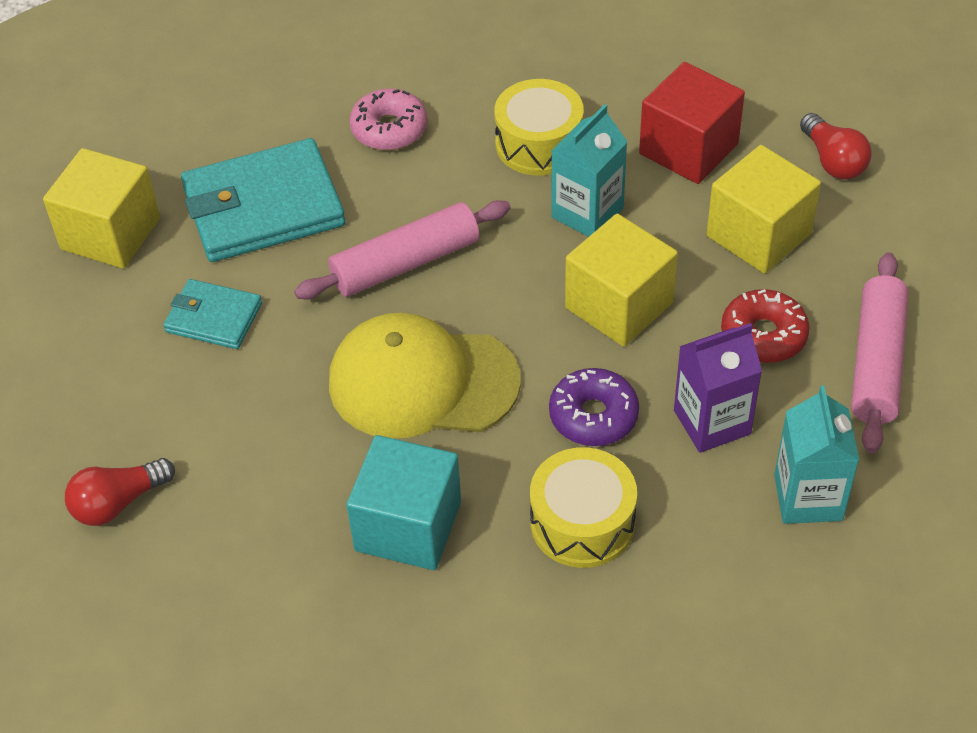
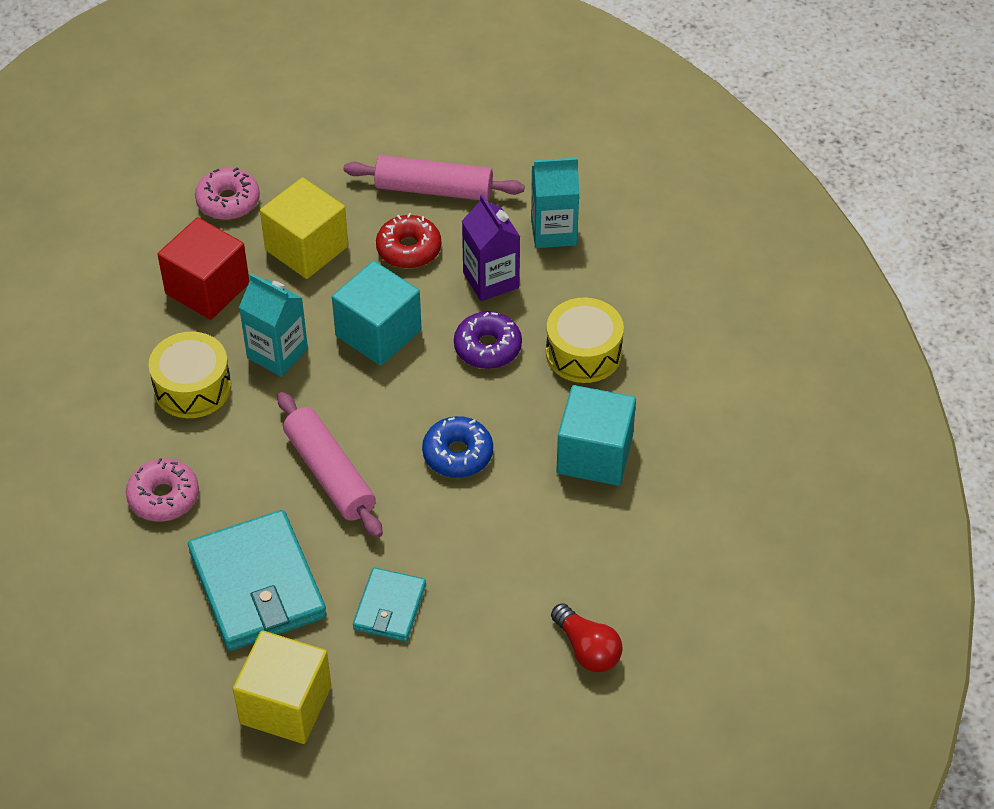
camera: 95 degrees left, 0 degrees up
(422, 382) = (457, 454): yellow cap -> blue donut
(619, 305) = (378, 333): yellow cube -> turquoise cube
(833, 161) = (228, 201): red light bulb -> pink donut

